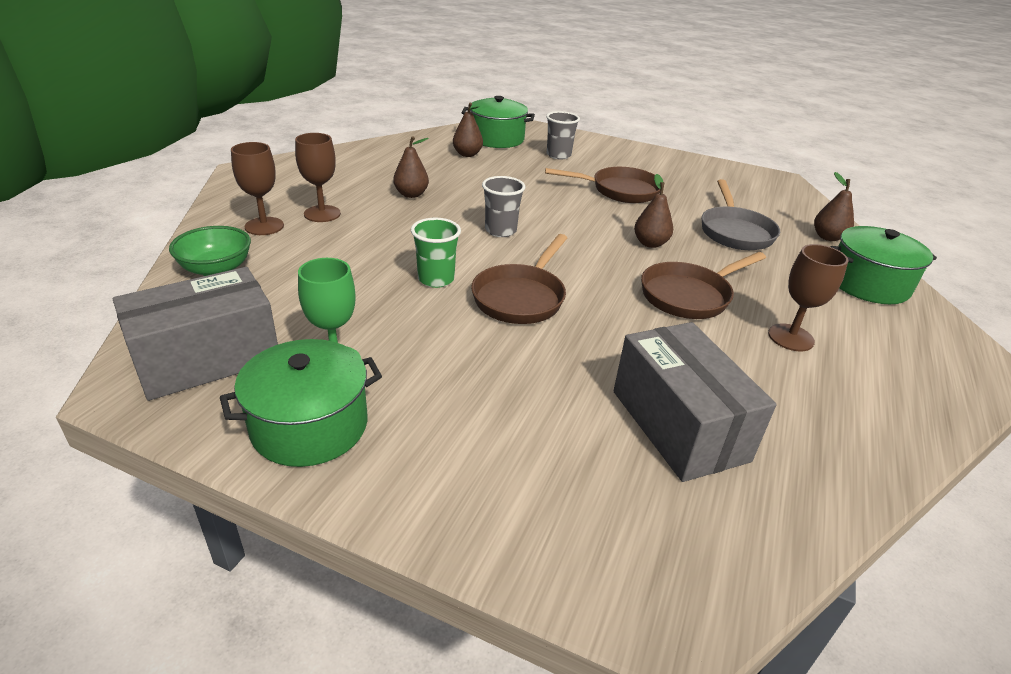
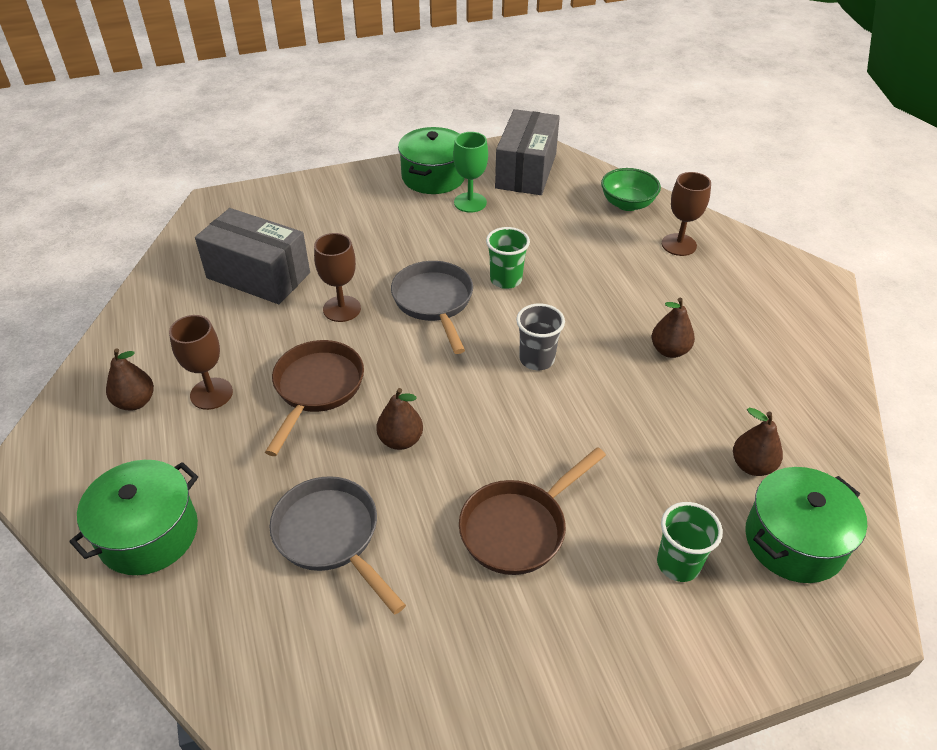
camera: 140 degrees right, 10 degrees up
(322, 214) = (675, 280): brown goblet -> brown goblet (342, 309)
(521, 297) = (434, 302): brown pan -> grey pan
(558, 155) = (678, 564): grey cup -> green cup
(827, 237) = (213, 618): brown pear -> brown pear (135, 402)

